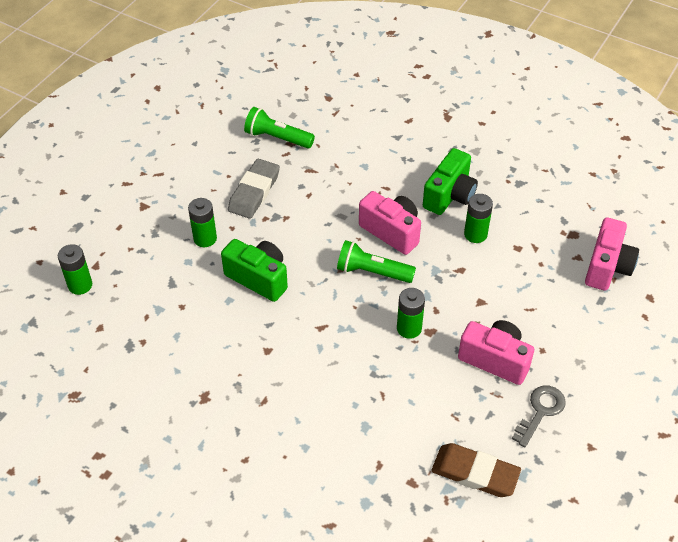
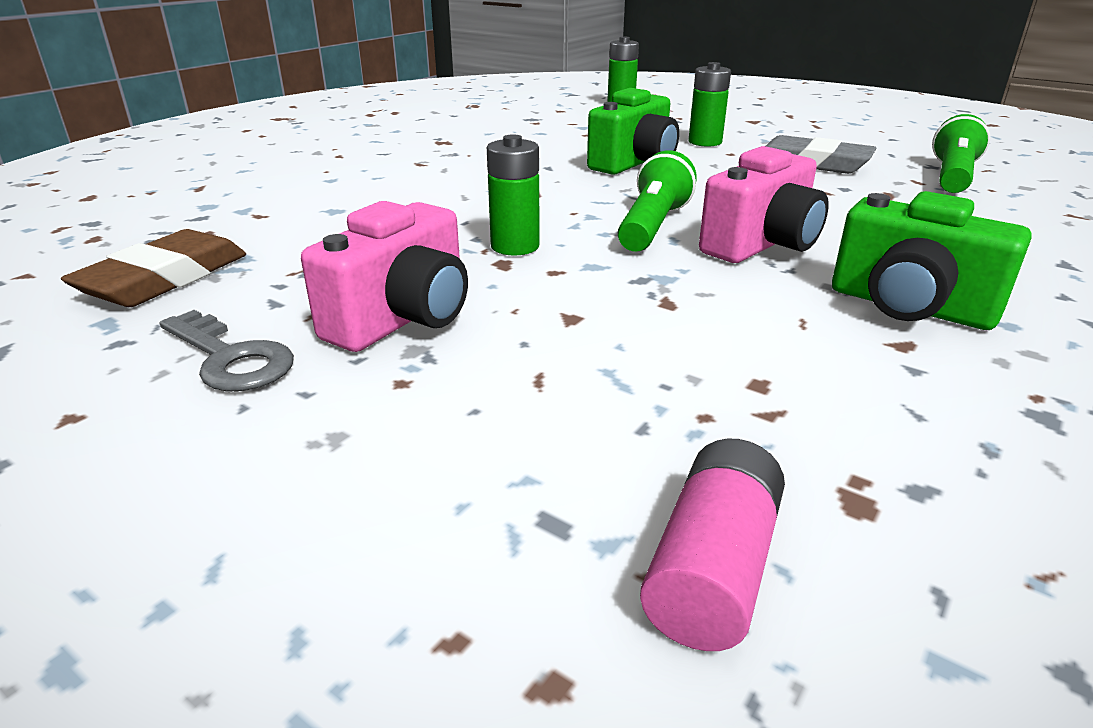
camera: 95 degrees right, 20 degrees down
(475, 234) = (788, 328): green battery -> none
(607, 267) = (713, 568): pink camera -> pink battery

